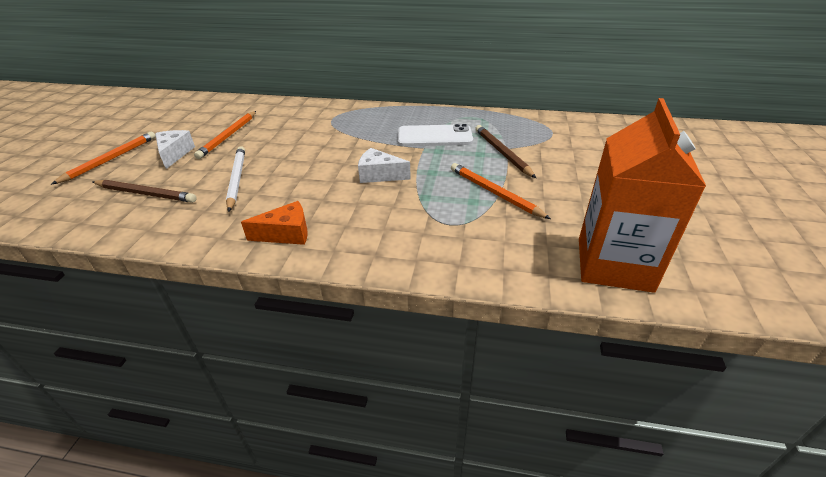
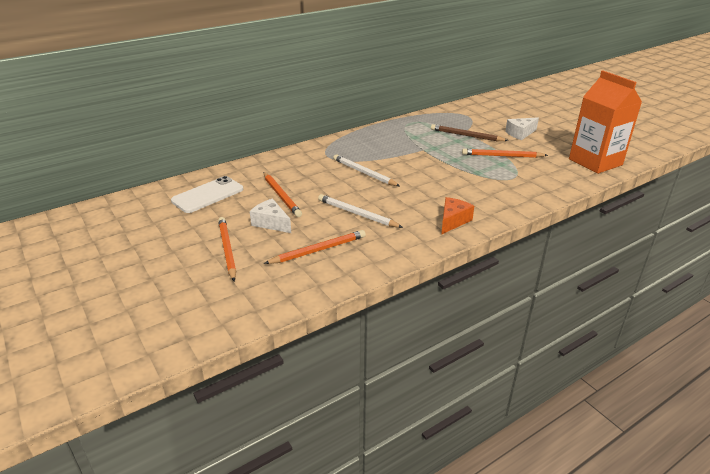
camera: 45 degrees left, 5 degrees down
(145, 194) = (318, 250): brown pencil -> orange pencil
(324, 146) = (364, 173): none -> white pencil
(379, 175) = (432, 173): white cheese -> white cheese (520, 133)
(434, 136) = (415, 141): white phone -> white phone (208, 195)

